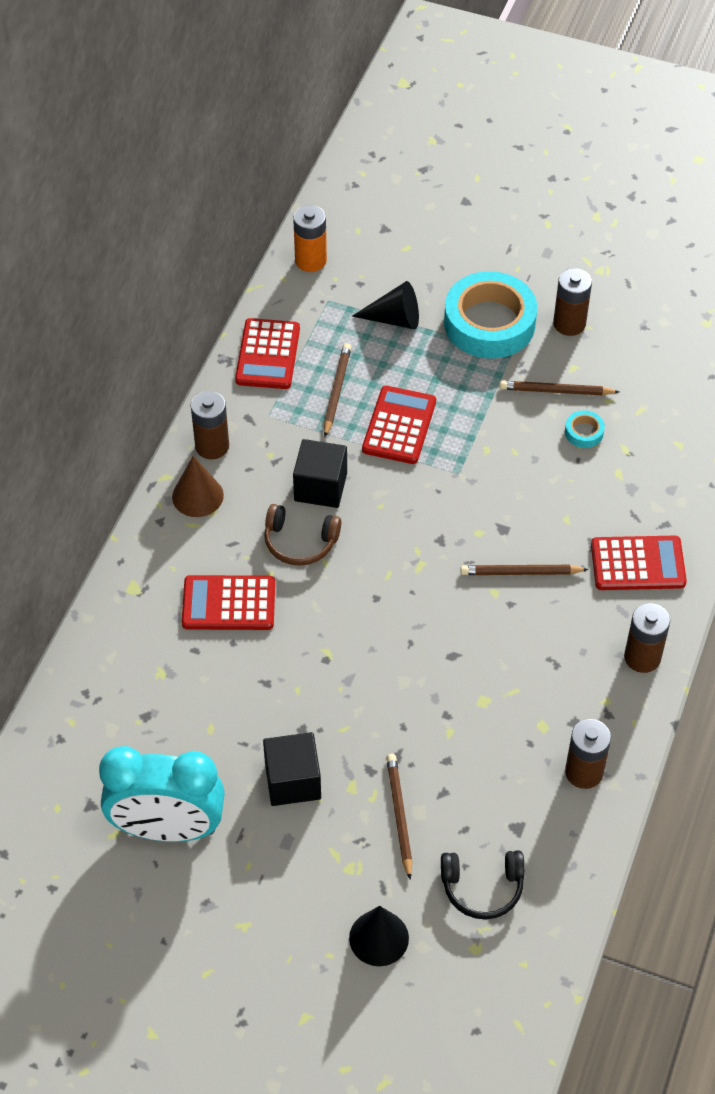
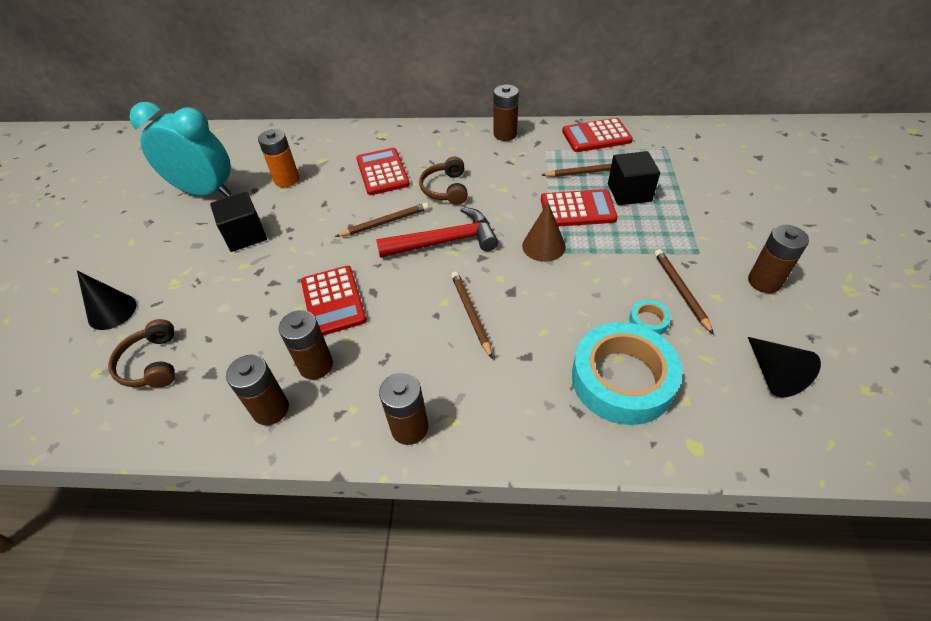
camera: 75 degrees right, 5 degrees down
(168, 829) = (205, 192): turquoise clock -> turquoise clock turned 120 degrees clockwise
(197, 496) = (462, 139): brown cone -> brown cone (543, 246)
(310, 260) = (694, 133): orange battery -> orange battery (287, 179)
(320, 487) = (498, 186): black cube -> black cube (629, 192)
(394, 319) = (677, 182): black cone -> black cone (773, 373)
(399, 568) = (444, 241): none -> red hammer
(399, 815) = (219, 296): brown pencil -> brown pencil (385, 222)
(482, 888) = (151, 363): black headphones -> brown headphones
(489, 323) = (719, 232): turquoise tape -> turquoise tape (622, 379)
(541, 725) = (316, 365): none -> brown battery
(638, 564) = (518, 398): red calculator -> red calculator (333, 301)

